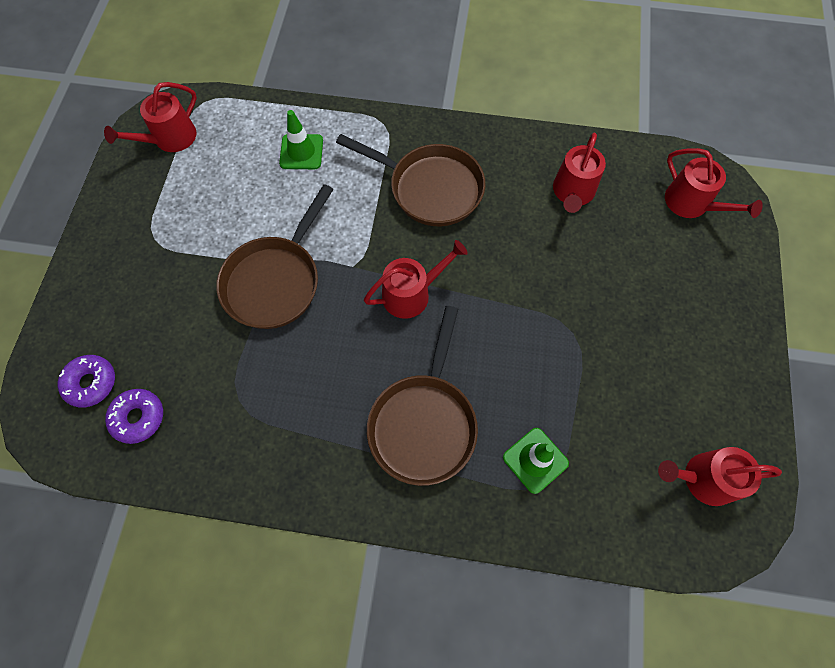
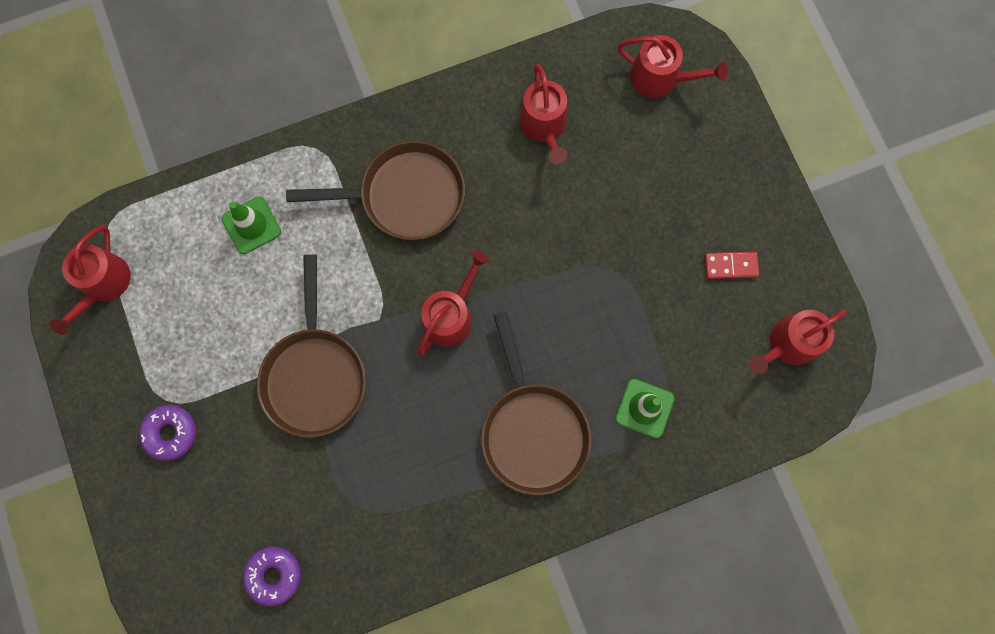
camera: 30 degrees left, 10 degrees up
(91, 383) = (206, 571): purple donut -> purple donut (170, 433)
(680, 381) = (730, 266): none -> red domino

